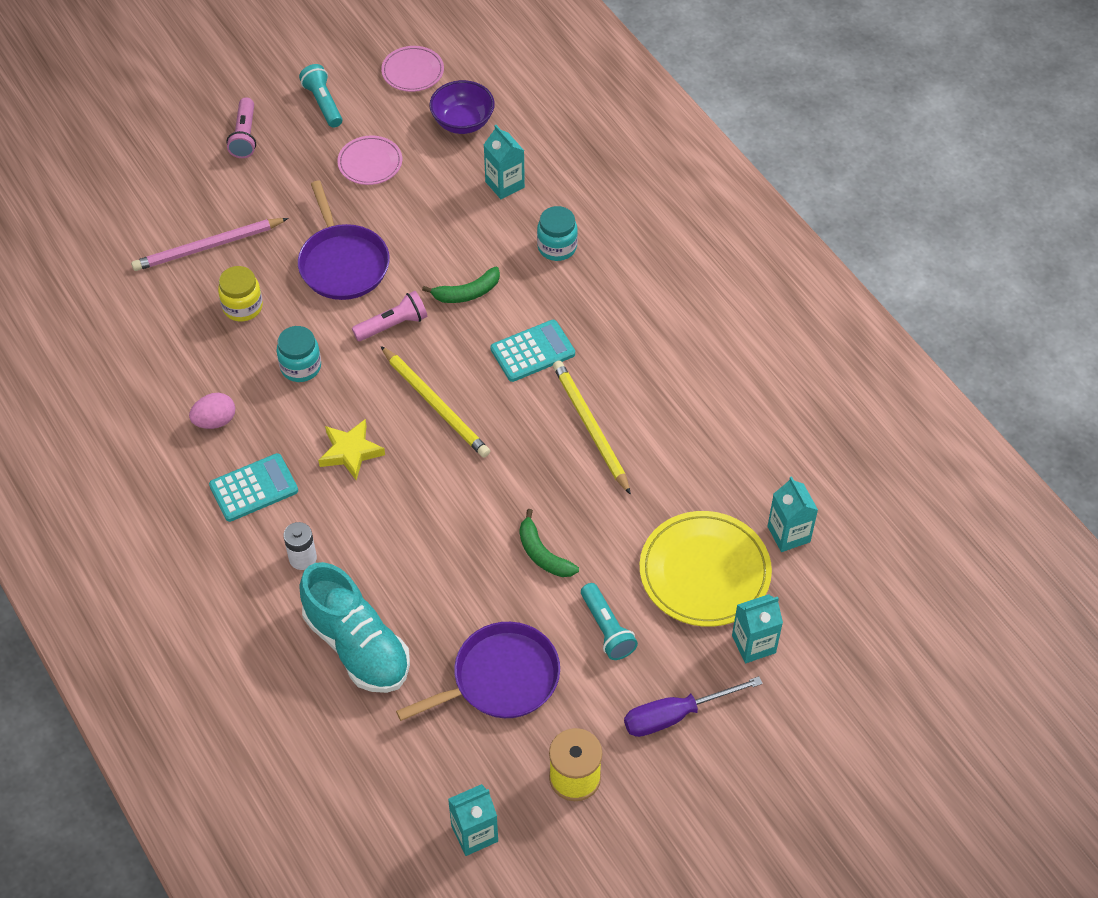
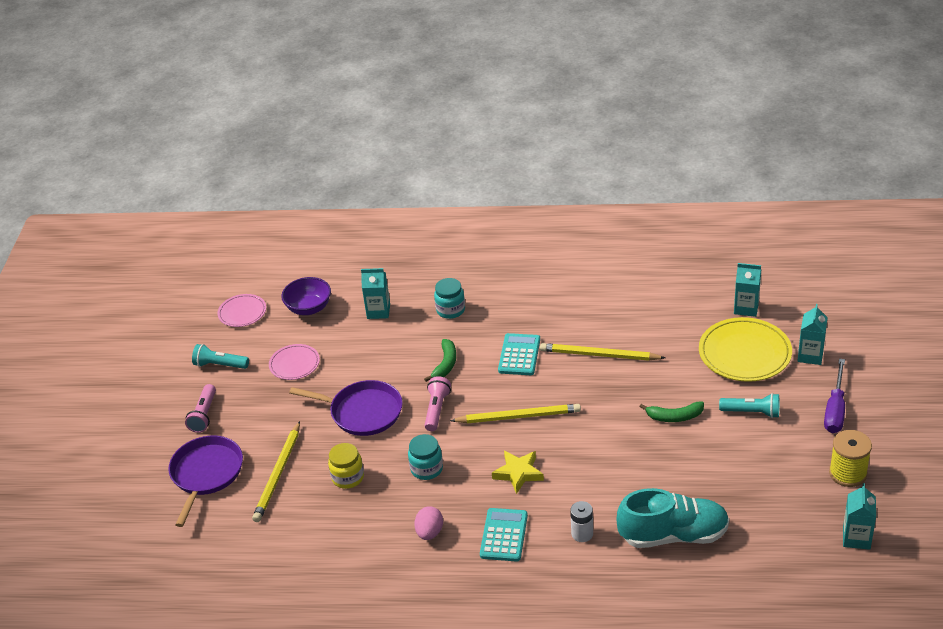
camera: 50 degrees left, 15 degrees down
(208, 247) = (278, 474): pink pencil -> yellow pencil
(245, 136) = (204, 415): pink flashlight -> pink flashlight turned 60 degrees clockwise
(500, 678) = (751, 476): purple pan -> purple pan (206, 474)

